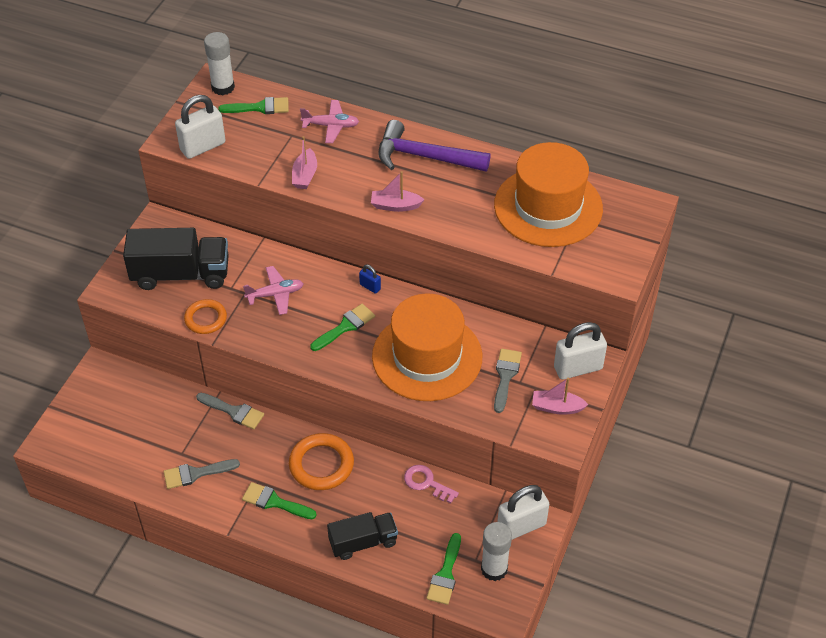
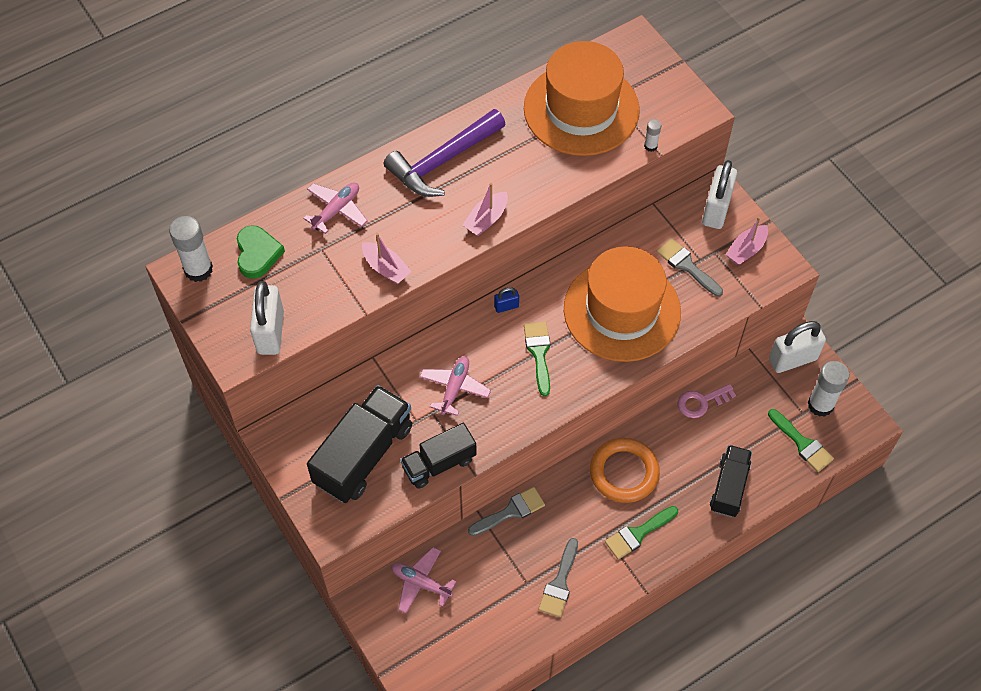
camera: 55 degrees left, 10 degrees up
(137, 390) = (421, 583): none -> pink plane
(205, 319) = (439, 463): orange ring -> black truck
(260, 107) = (257, 254): green brush -> green heart
(521, 526) = (792, 359): white padlock -> white padlock turned 60 degrees clockwise
(554, 264) = (650, 146): none -> white glue stick

